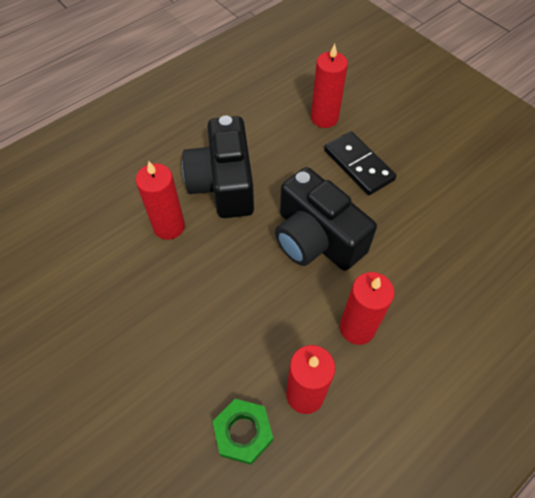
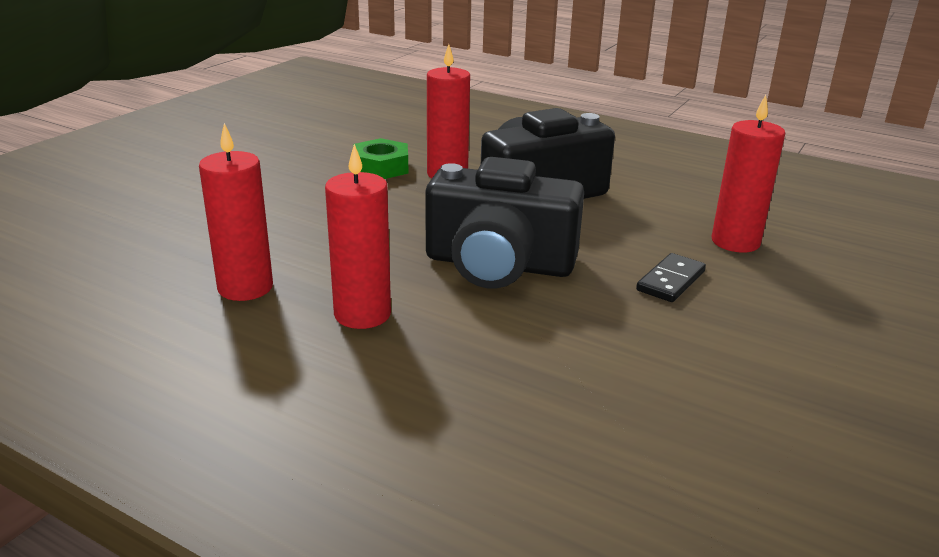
camera: 70 degrees right, 30 degrees down
(243, 433) = (186, 255): green nut -> green nut (380, 167)
(316, 238) = (499, 264): black camera -> black camera turned 105 degrees counterclockwise
(358, 165) = (671, 281): black domino -> black domino, size x0.63

